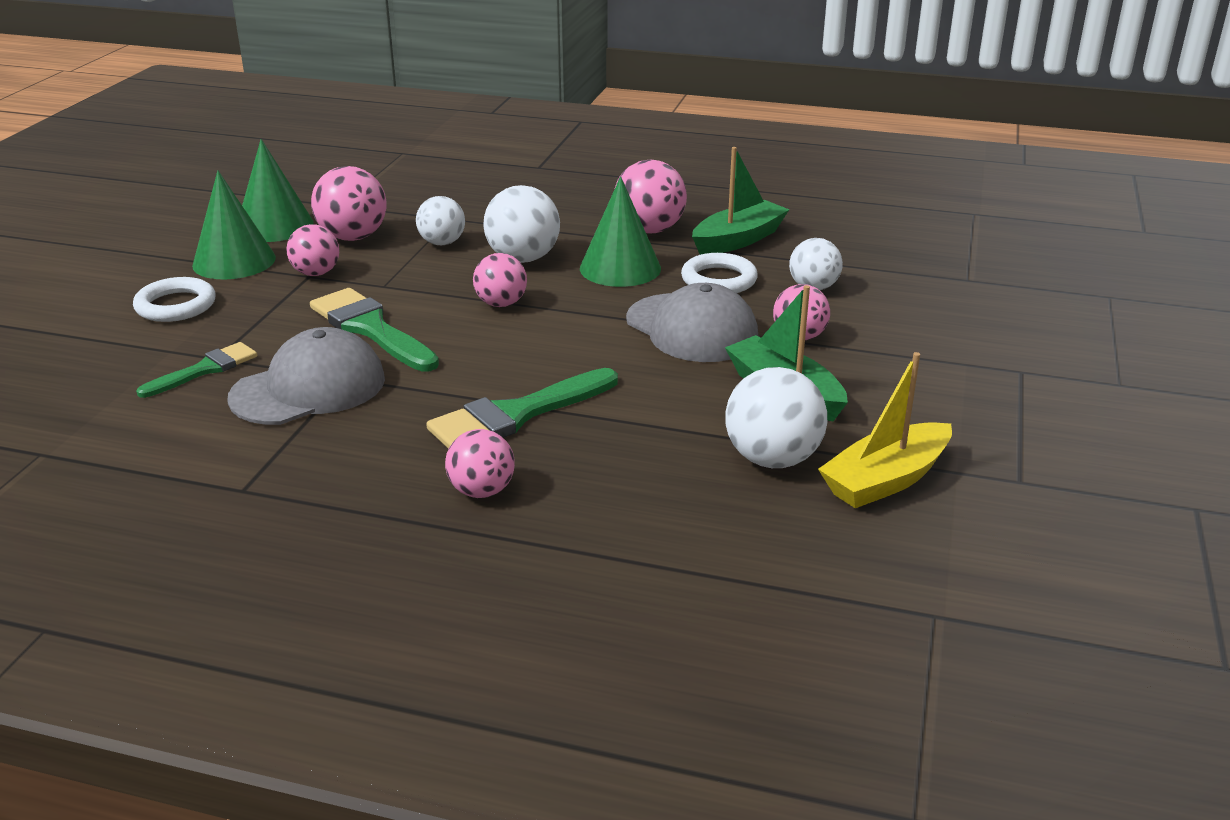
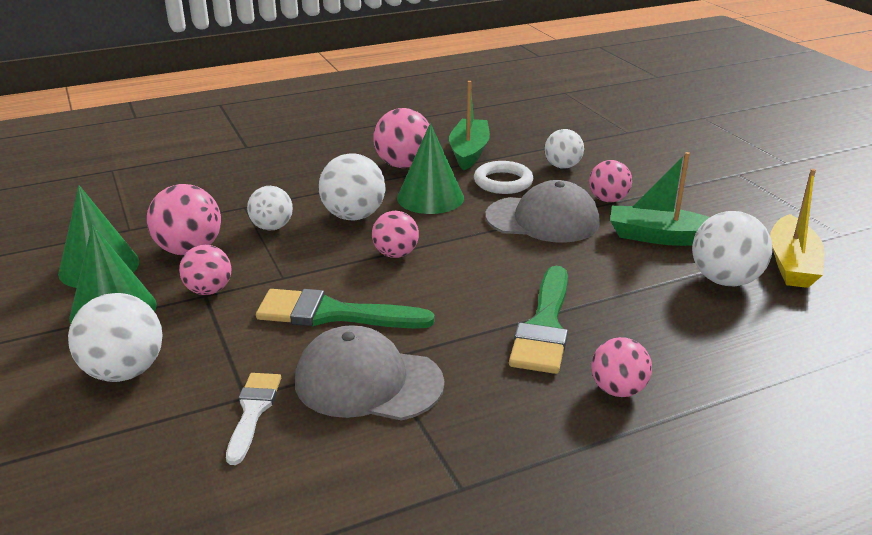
camera: 40 degrees left, 0 degrees up
(176, 305) = (124, 371): white ring -> white ball
(205, 370) = (253, 411): green brush -> white brush
(309, 388) = (368, 382): grey cap -> grey cap turned 90 degrees counterclockwise

